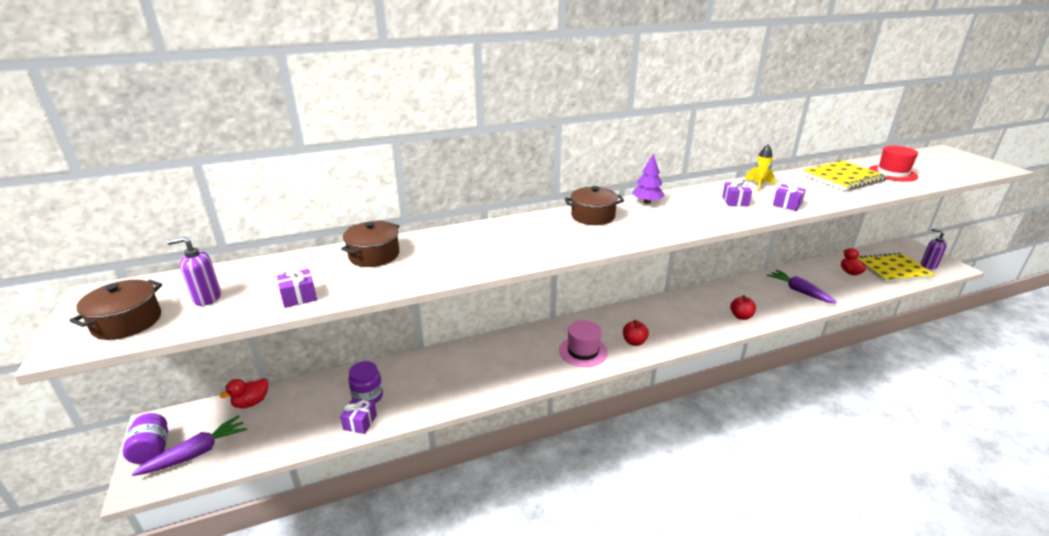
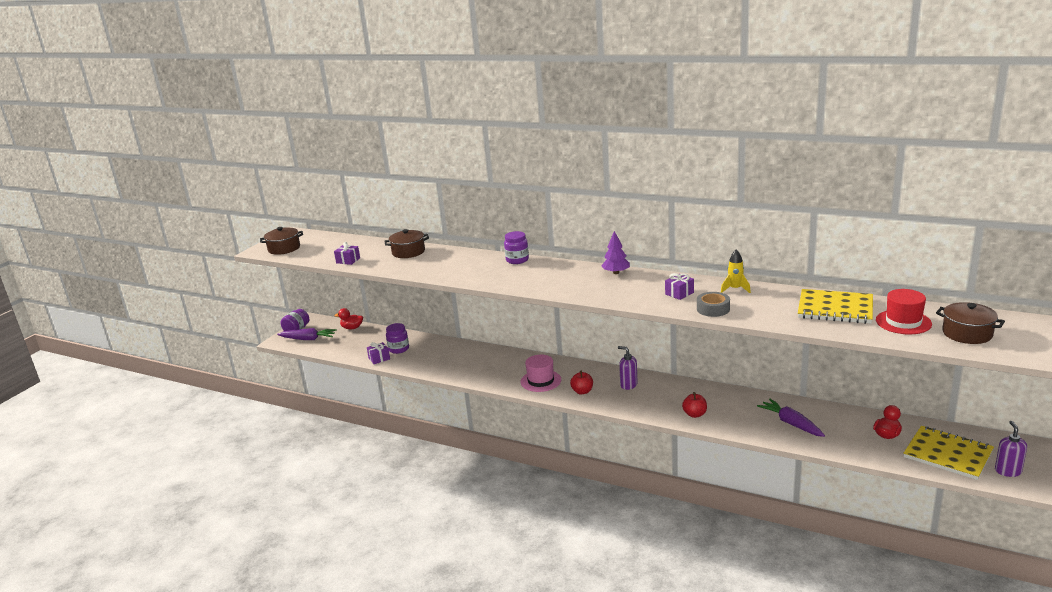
camera: 50 degrees right, 5 degrees down
(207, 298) = (319, 248): purple soap dispenser -> purple soap dispenser (628, 385)
(530, 221) = (517, 260): none -> purple jar
(593, 216) = (558, 270): brown pot -> brown pot (967, 333)
(787, 205) = (713, 309): purple gift -> grey tape
(799, 291) = (791, 423): purple carrot -> purple carrot turned 45 degrees counterclockwise

